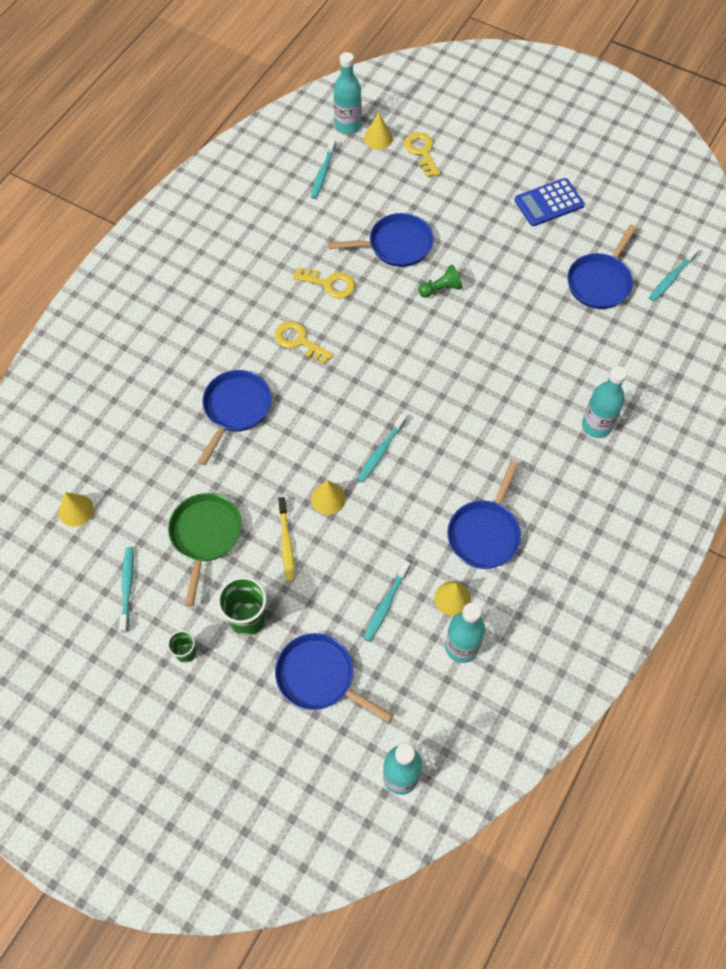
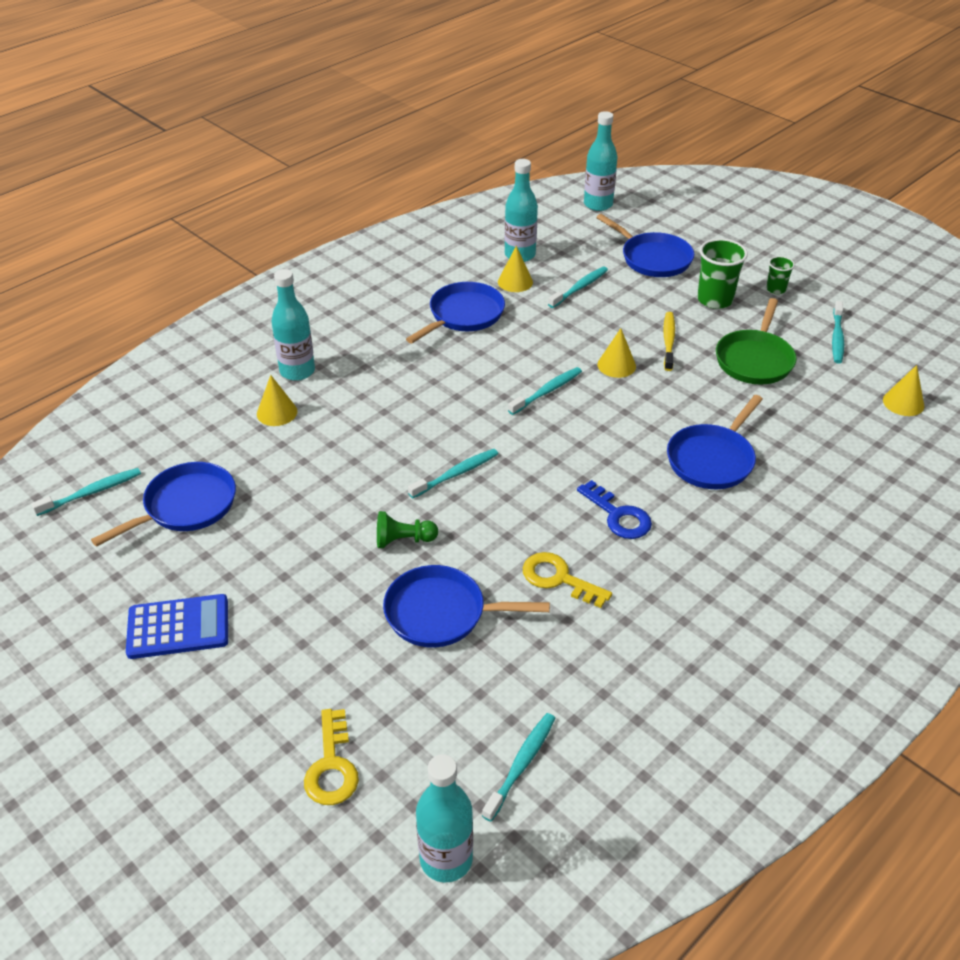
camera: 165 degrees left, 20 degrees down
(299, 341) = (618, 516): yellow key -> blue key
(378, 138) = (398, 815): yellow cone -> yellow cone (277, 412)
(425, 351) = (456, 474): none -> turquoise toothbrush

